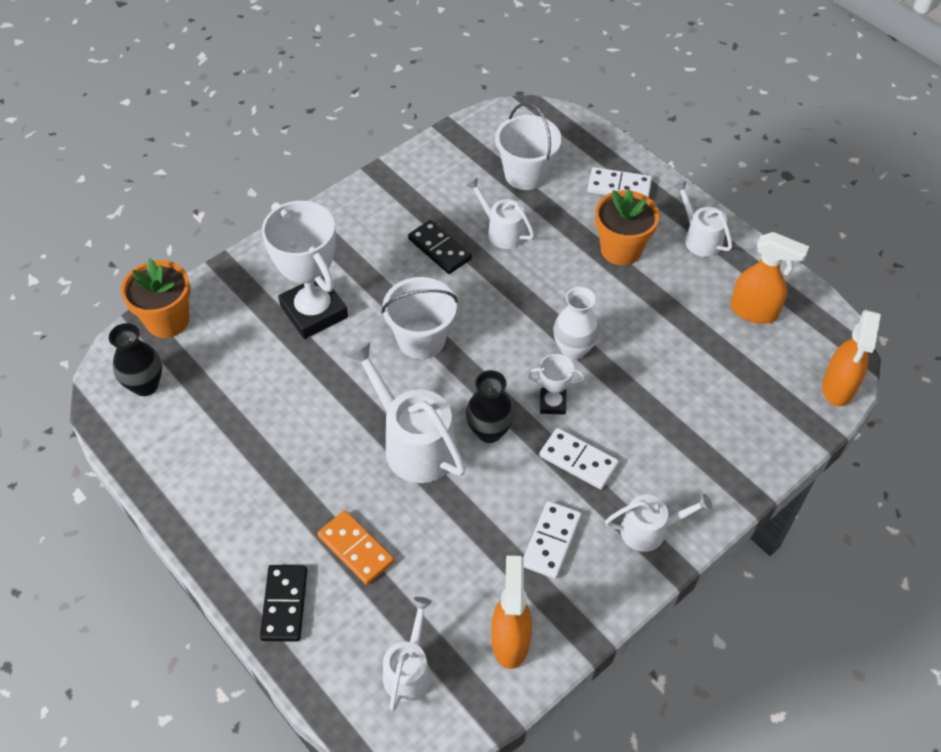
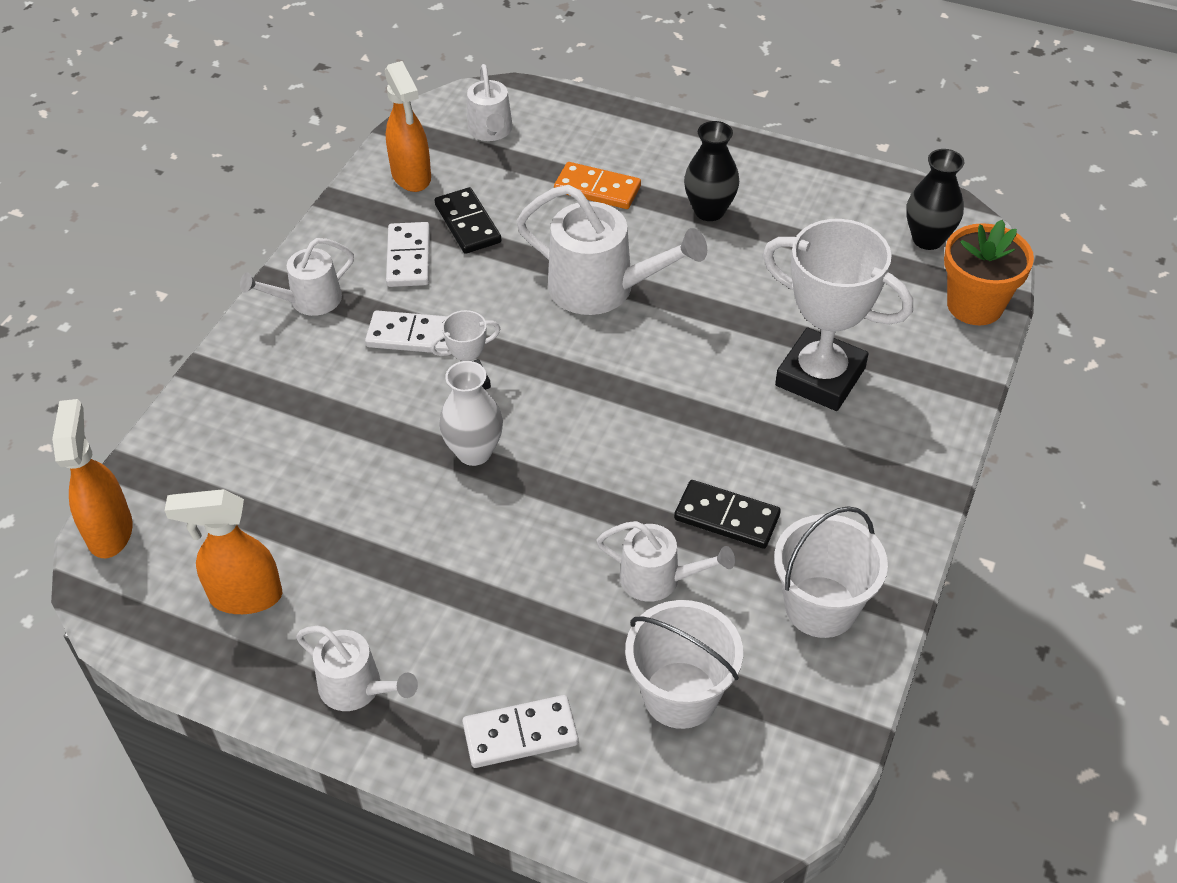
camera: 155 degrees right, 5 degrees down
(285, 604) = (631, 134): black domino -> black domino (467, 224)
(421, 339) = (668, 394): white bucket -> white bucket (821, 607)
(489, 431) = (527, 328): black vase -> black vase (709, 211)
(621, 249) = (471, 619): orange flower pot -> none

